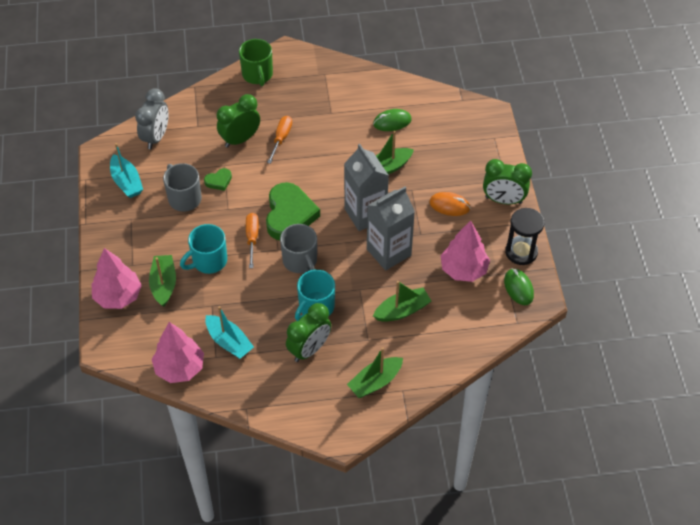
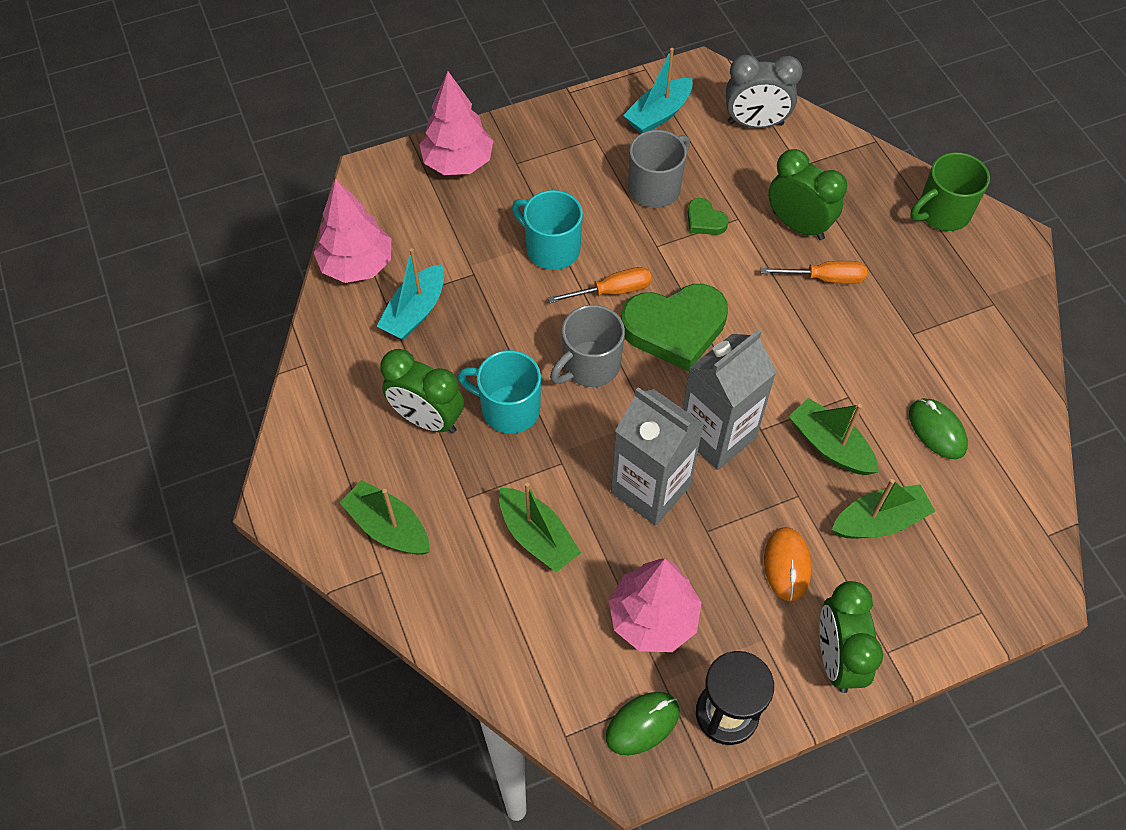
camera: 75 degrees right, 5 degrees up
(164, 284) = (493, 207): green boat -> green boat (879, 521)

